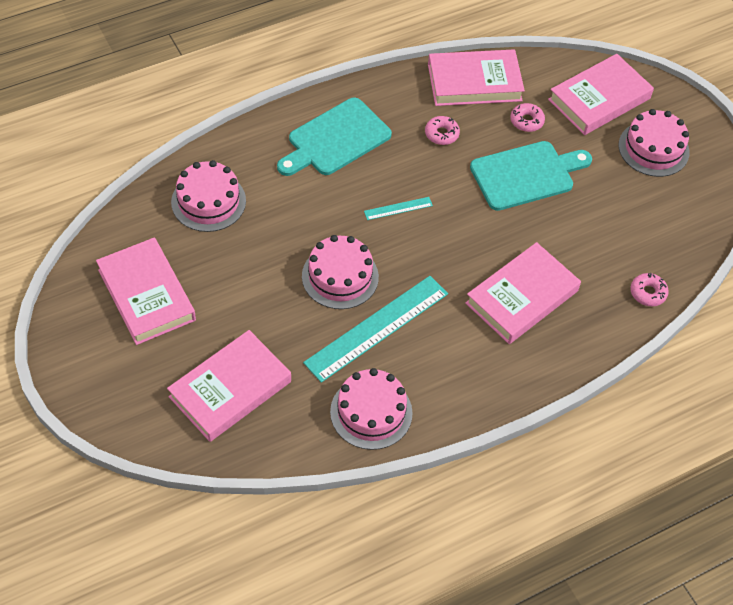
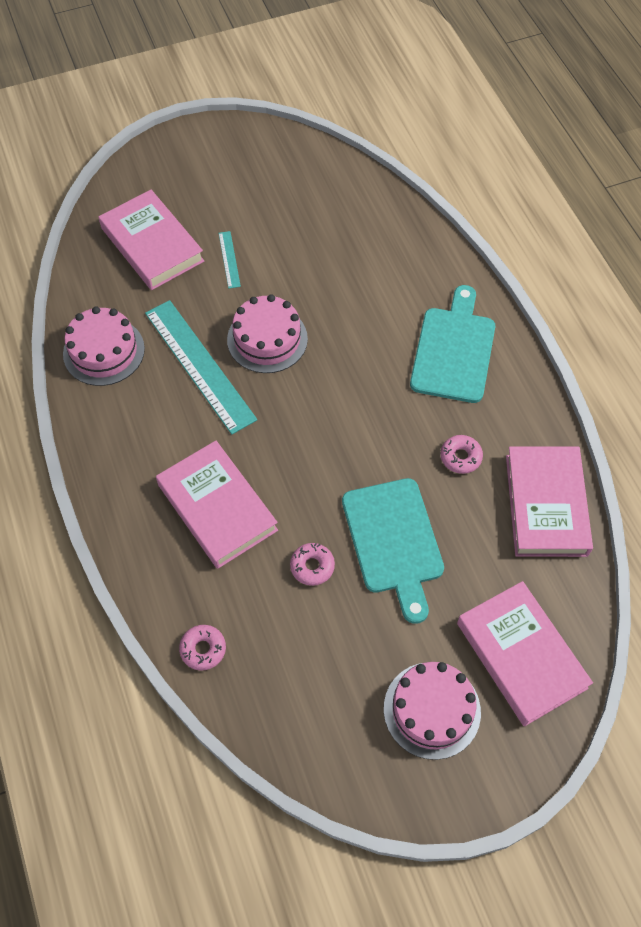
camera: 100 degrees right, 5 degrees up
(146, 295) = (266, 187): pink book -> none
(208, 201) = (373, 236): pink cake -> none
(335, 139) = (454, 350): turquoise cutting board -> turquoise cutting board turned 45 degrees clockwise
(398, 208) = (352, 400): turquoise ruler -> turquoise ruler (229, 259)
(526, 121) = (481, 556): pink donut -> pink donut (312, 566)

